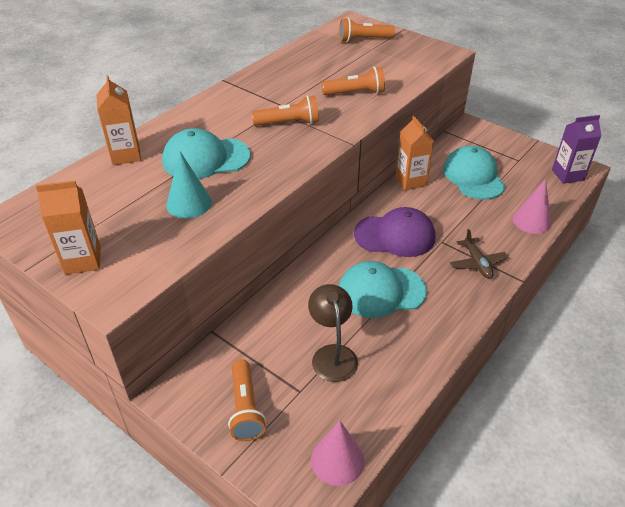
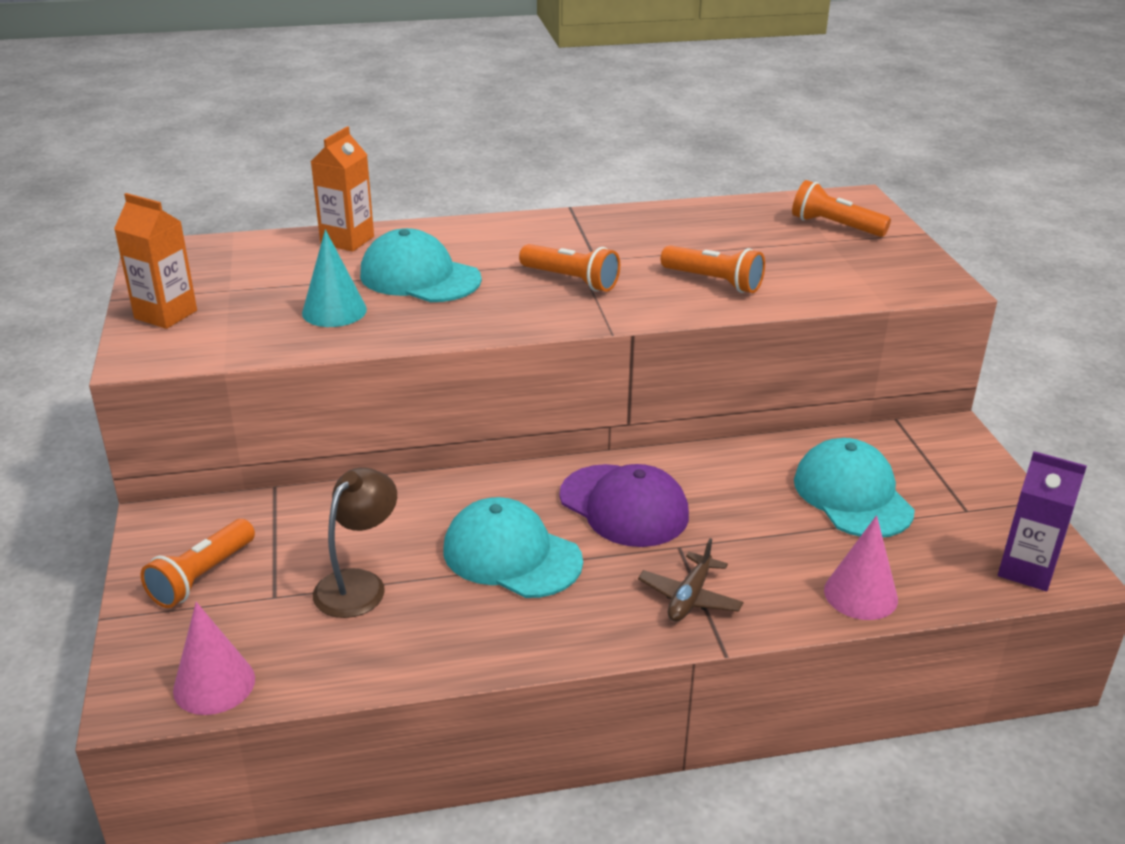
camera: 40 degrees right, 10 degrees down
(410, 181) = (744, 456): orange carton -> none
(473, 176) = (852, 495): turquoise cap -> turquoise cap turned 45 degrees counterclockwise

